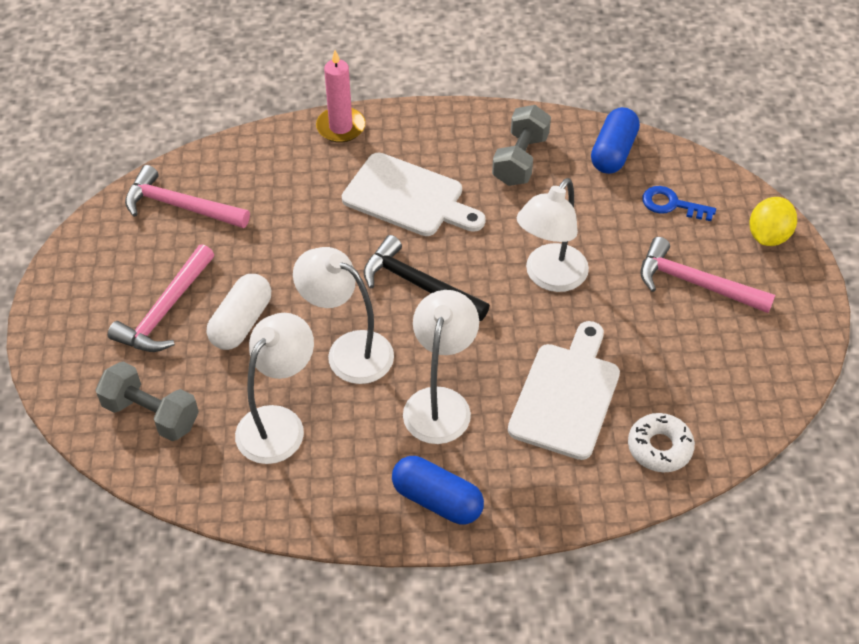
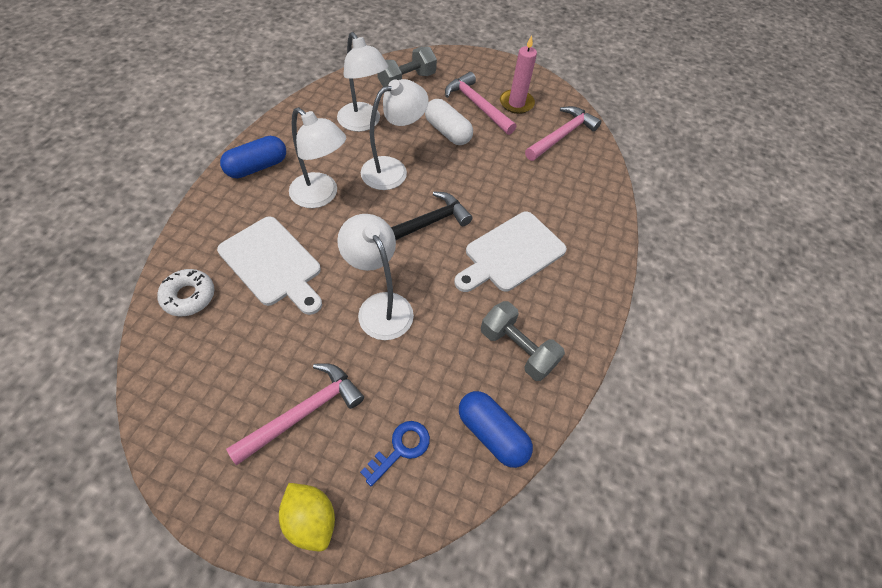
camera: 110 degrees right, 5 degrees up
(341, 127) = (607, 242): pink candle -> pink candle (516, 103)

